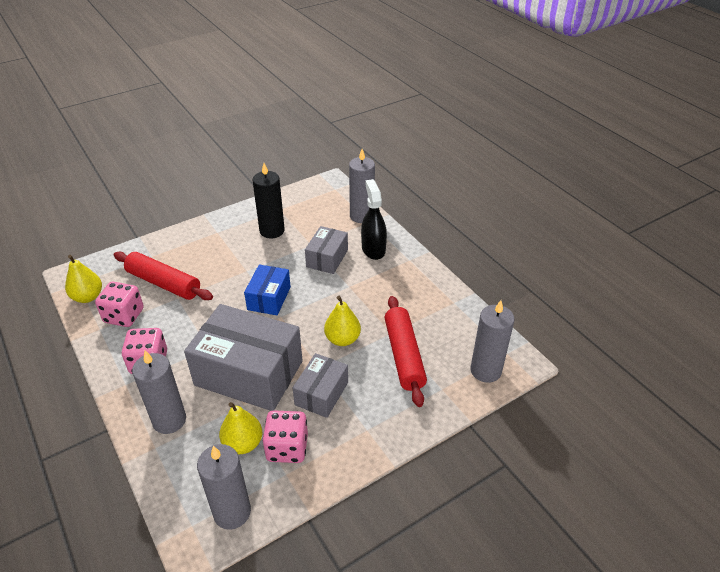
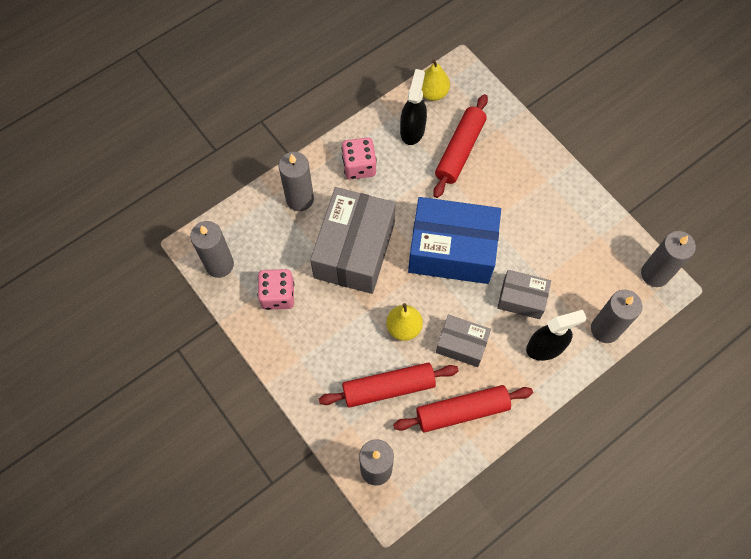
camera: 85 degrees right, 25 degrees up
(124, 316) = (412, 130): pink dice -> black spray bottle
(243, 443) = (280, 260): yellow pear -> none
(269, 298) = (451, 250): blue box -> blue box, size x1.89
(272, 231) = (559, 234): black candle -> none
(319, 186) = (655, 274): none -> grey candle
(321, 393) = (336, 316): grey box -> grey box (461, 344)
(428, 305) = (462, 411): none -> red rolling pin

